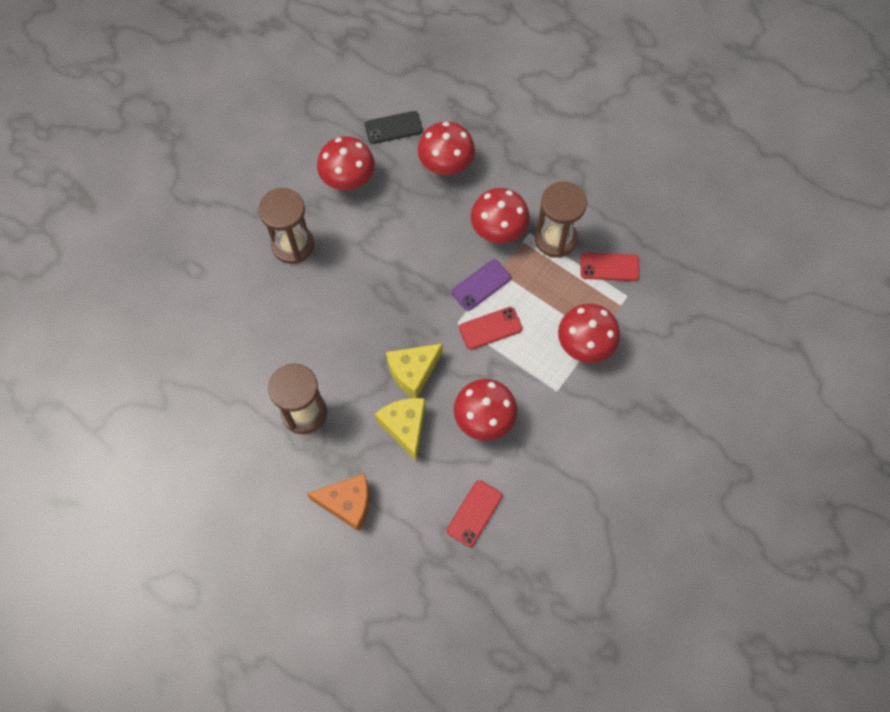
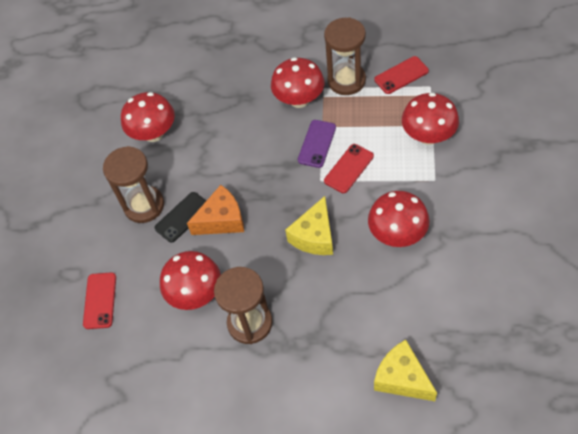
camera: 25 degrees left, 10 degrees down
(347, 503) = (341, 369): orange cheese -> orange cheese (222, 220)
(393, 128) = (162, 79): black phone -> black phone (182, 217)
(405, 427) = (341, 280): yellow cheese -> yellow cheese (402, 378)
(446, 164) = (223, 80): red mushroom -> red mushroom (196, 293)
(474, 513) = (448, 307): red phone -> red phone (100, 300)

